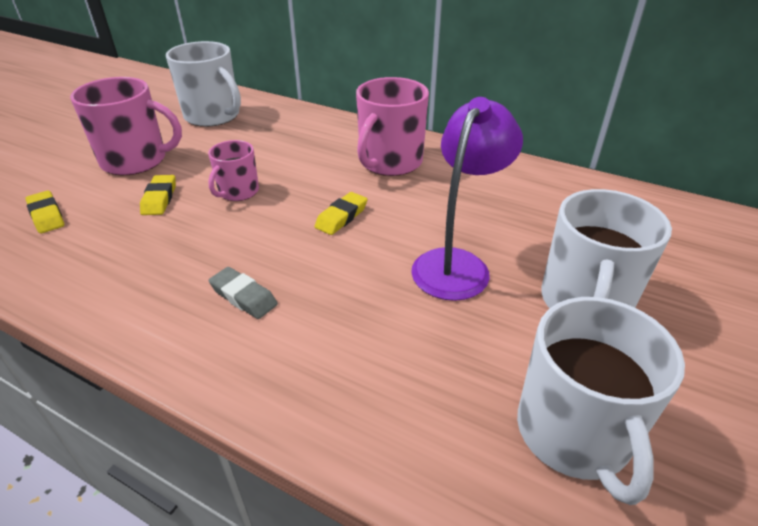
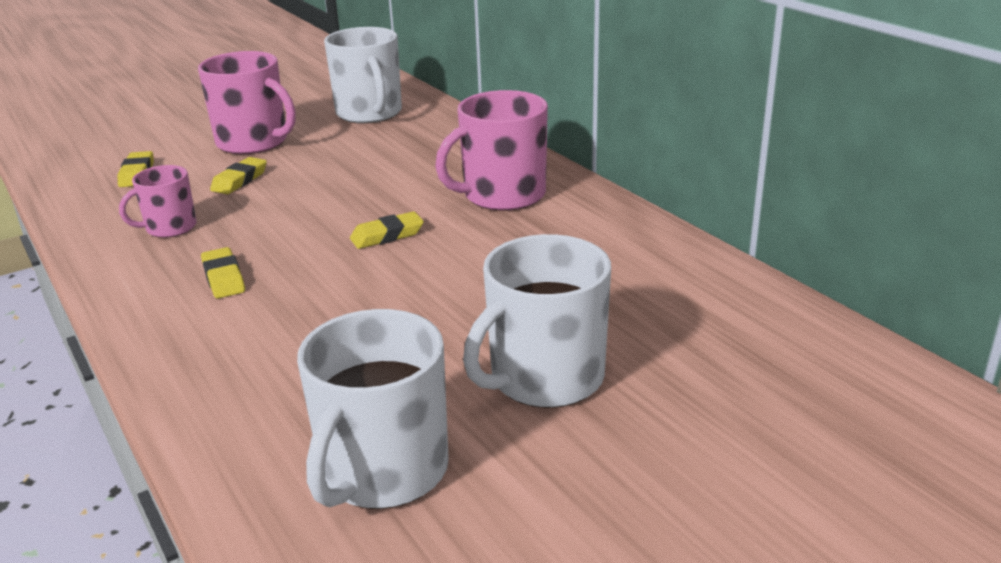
camera: 30 degrees right, 10 degrees down
(238, 192) = (315, 190): pink mug -> pink mug (170, 228)
(244, 296) = (224, 278): grey eraser -> yellow eraser
(457, 264) = (452, 306): purple lamp -> none

